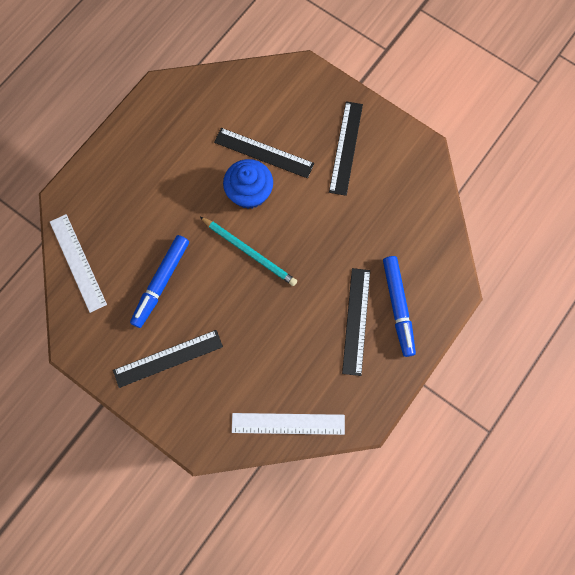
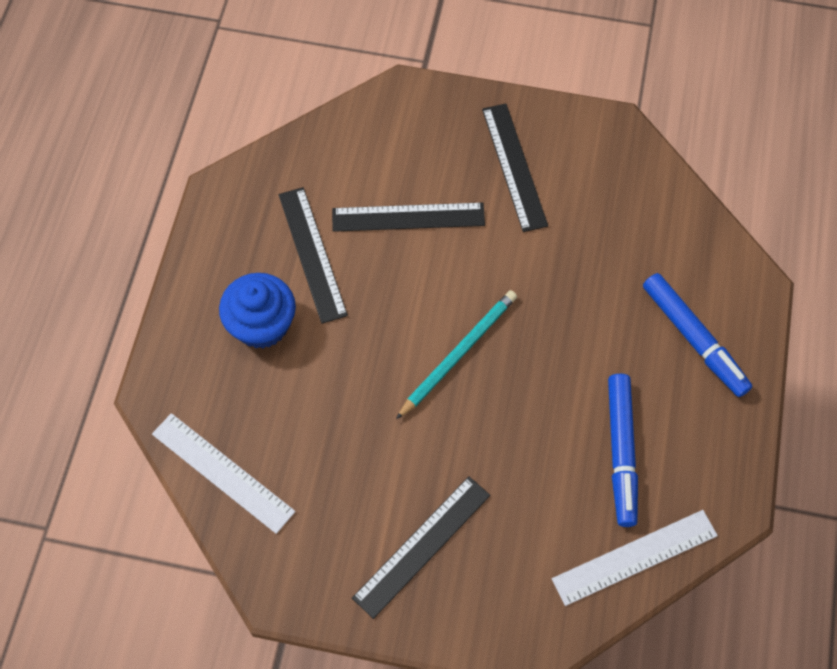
camera: 25 degrees left, 10 degrees down
(161, 283) = (357, 447): blue marker -> blue marker (621, 452)
(249, 193) = (416, 276): blue cupcake -> blue cupcake (262, 325)
(249, 252) = (458, 353): turquoise pencil -> turquoise pencil turned 60 degrees counterclockwise
(356, 321) = (650, 380): black ruler -> black ruler (312, 254)

